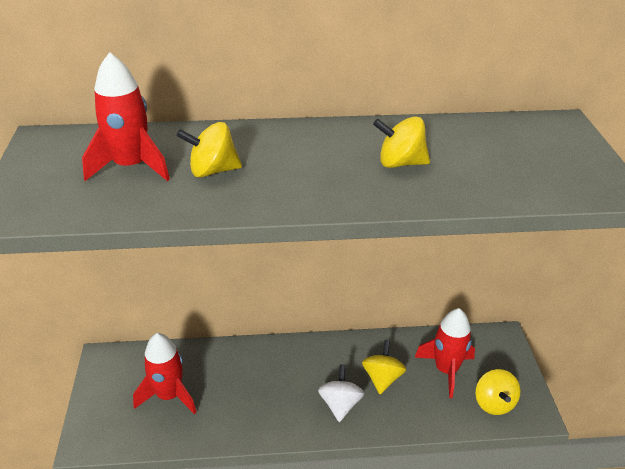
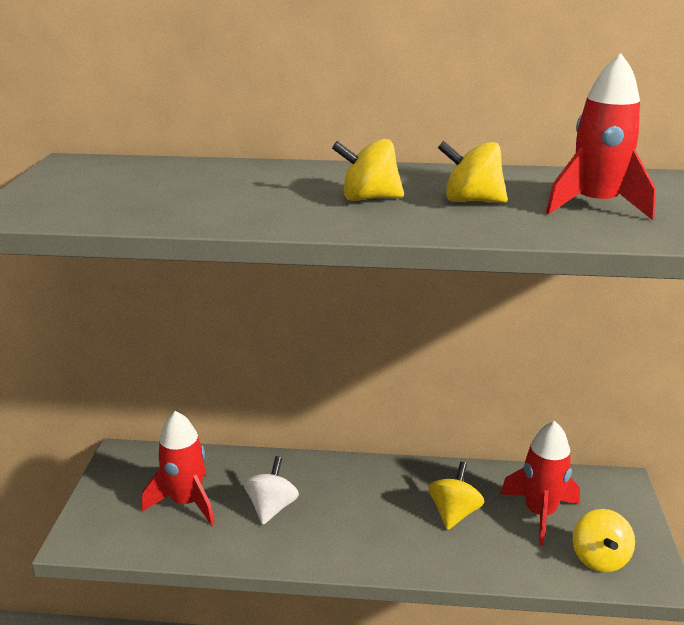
camera: 10 degrees right, 10 degrees down
(131, 167) = (156, 187): red rocket -> red rocket (595, 205)
(212, 171) = (245, 195): yellow spinning top -> yellow spinning top (369, 198)
(340, 404) = (394, 536): white spinning top -> white spinning top (272, 507)

